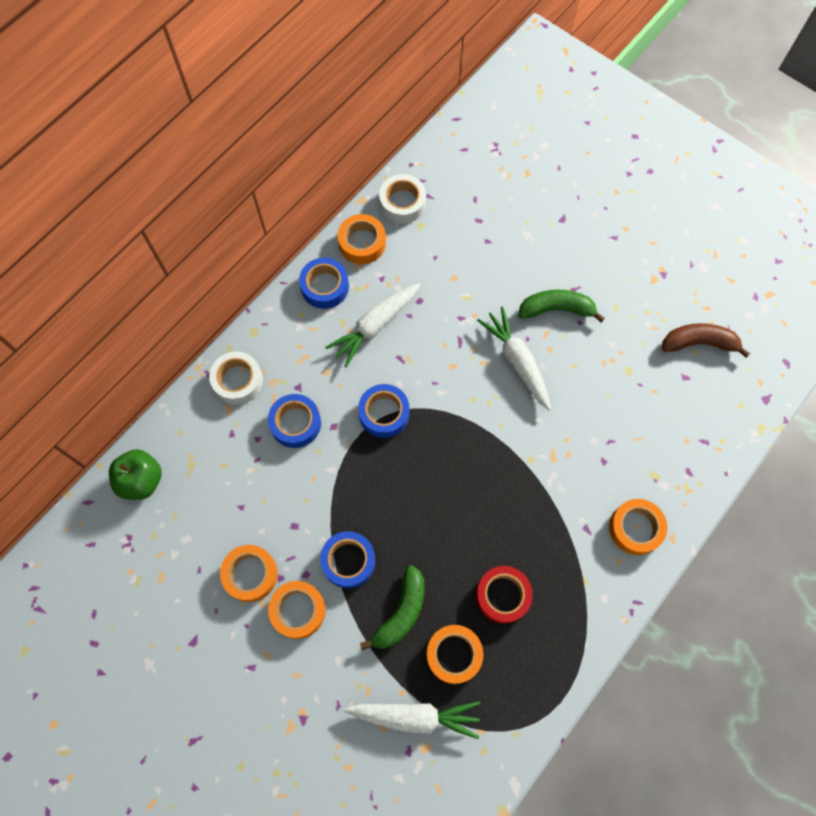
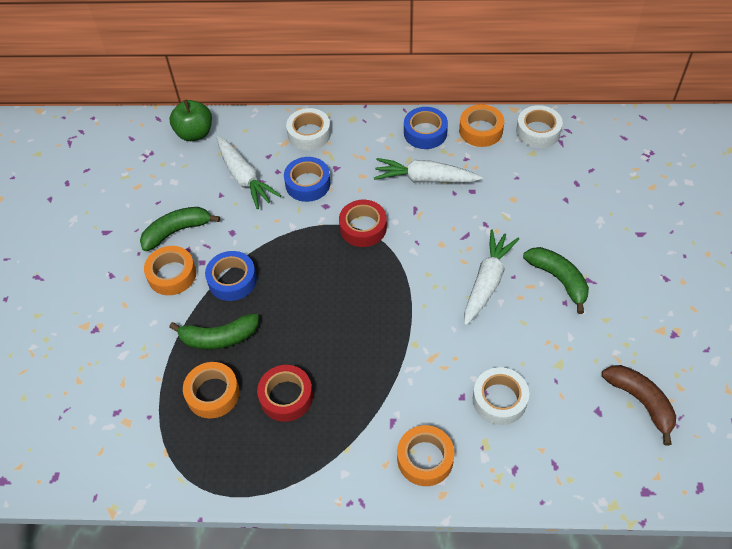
camera: 55 degrees right, 15 degrees down
(250, 574) = (177, 231): orange tape -> green banana
(384, 413) = (363, 228): blue tape -> red tape
(415, 716) = (146, 399): white carrot -> white carrot (244, 177)
(626, 436) = (499, 399): none -> white tape

